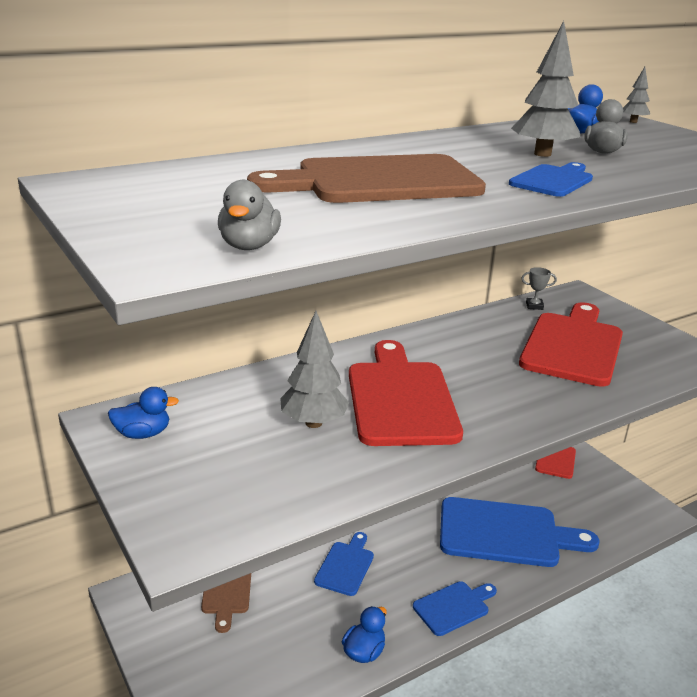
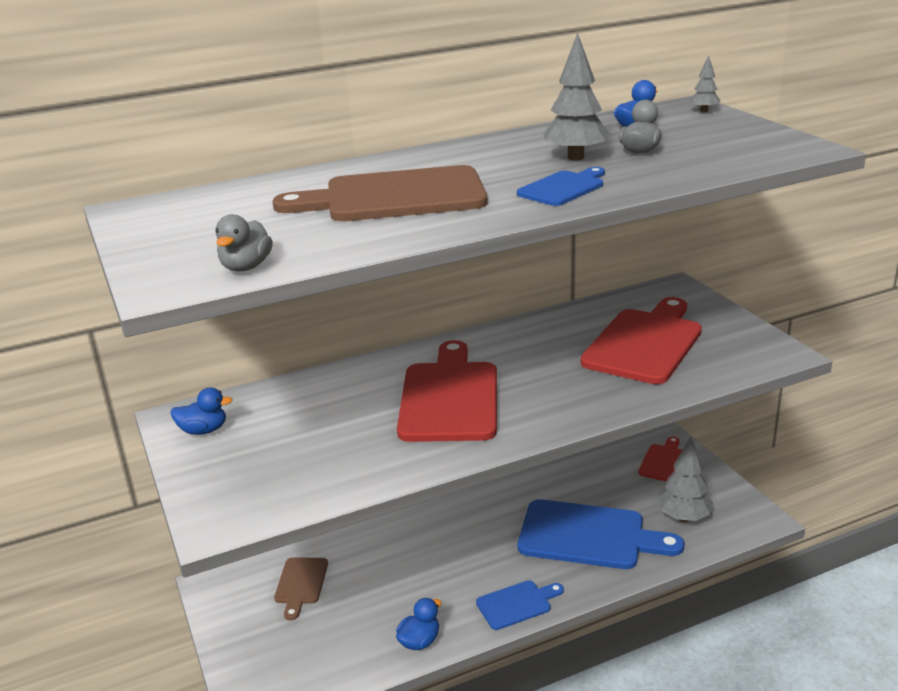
camera: 10 degrees right, 0 degrees up
(313, 423) = (359, 420): grey tree -> grey tree (683, 517)
(346, 566) = (419, 563): blue cutting board -> none
(534, 306) = (621, 302): grey trophy -> none

